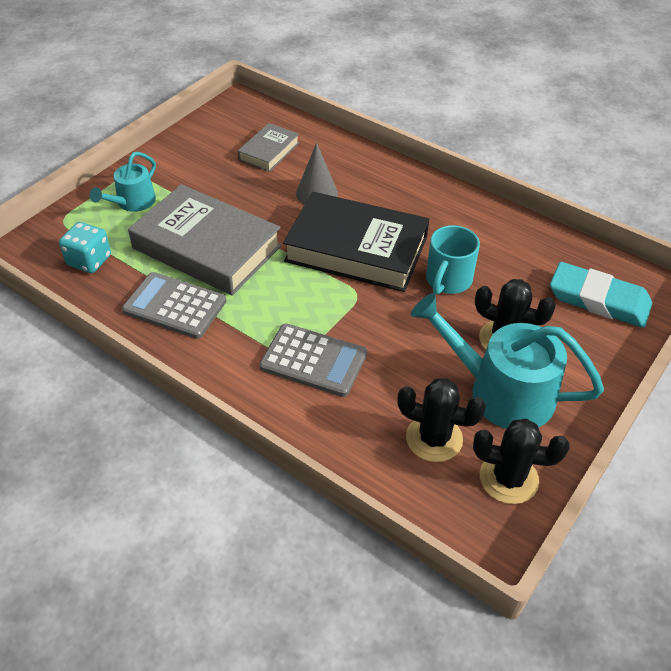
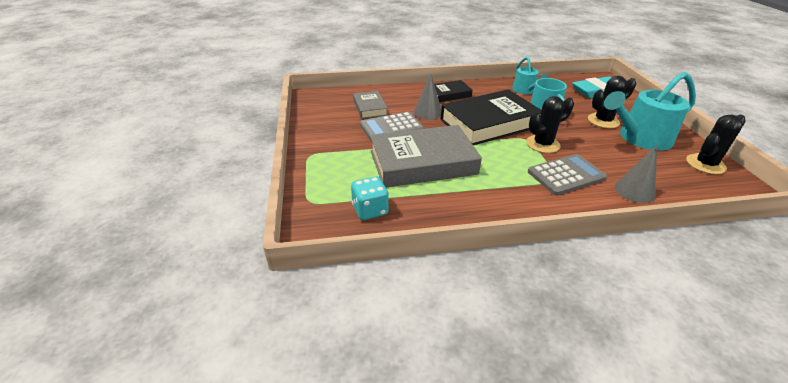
camera: 45 degrees left, 10 degrees down
(133, 202) = (338, 167): turquoise watering can -> turquoise watering can (525, 90)
(175, 306) = (462, 198): grey calculator -> grey calculator (391, 127)
(348, 430) = (634, 191): none -> grey cone
(385, 184) = (449, 94): none -> black book
(434, 438) = (661, 170): black cactus -> black cactus (542, 144)

